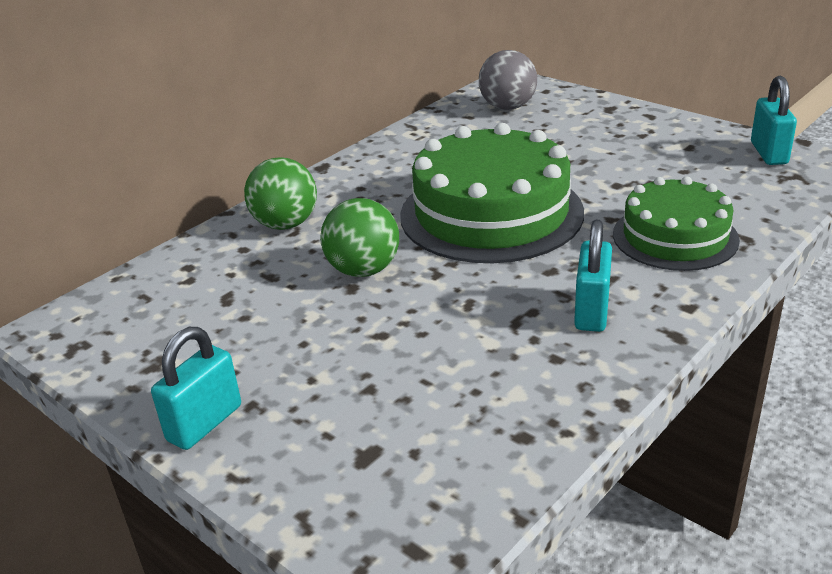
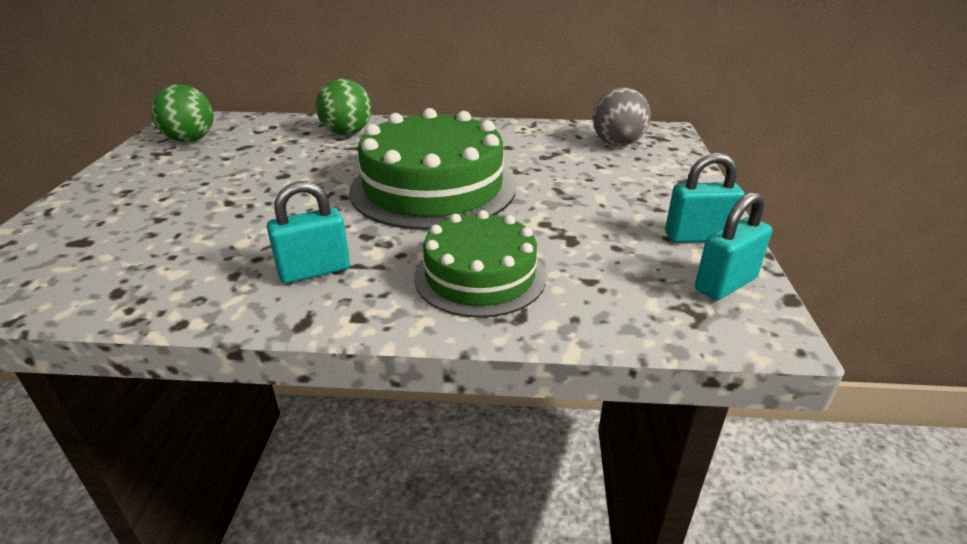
camera: 50 degrees right, 0 degrees up
(204, 423) = (102, 184): turquoise padlock -> turquoise padlock (697, 237)
(363, 270) = (308, 172): green ball -> green ball (190, 140)

